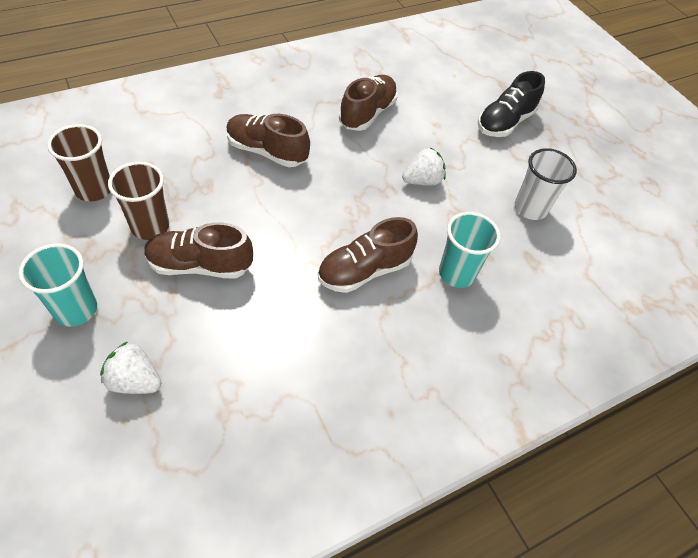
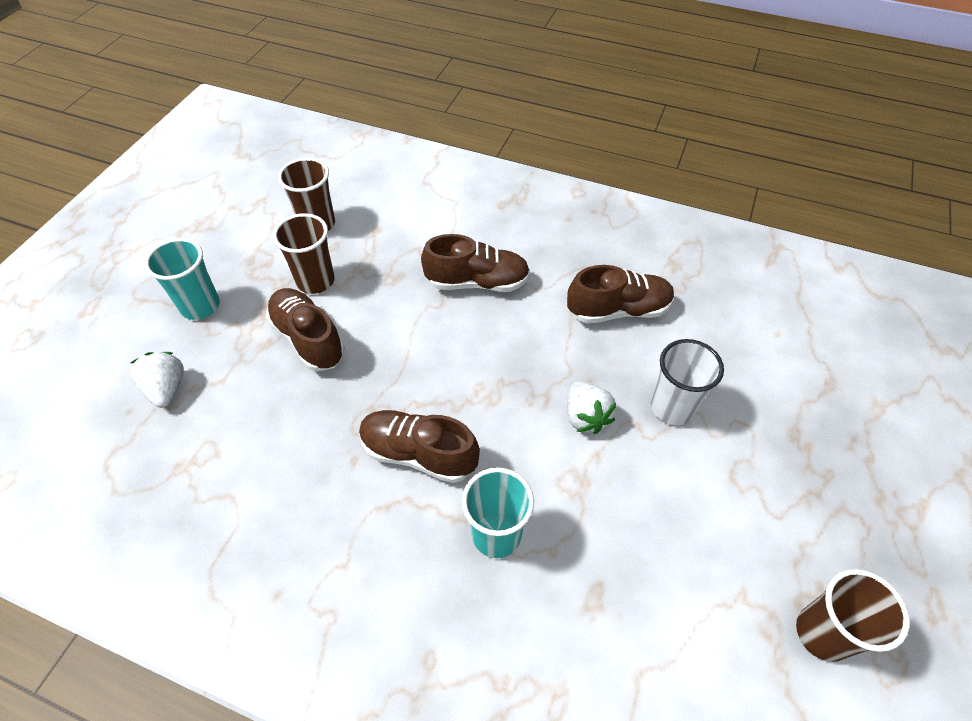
camera: 55 degrees right, 0 degrees up
(267, 151) = (477, 282): brown shoe -> brown shoe turned 105 degrees clockwise
(422, 181) = (585, 417): white strawberry -> white strawberry turned 45 degrees clockwise
(505, 122) = (772, 428): black shoe -> none
(530, 208) = (670, 544): white cup -> white cup (672, 407)
(620, 195) = (822, 633): none -> brown cup

